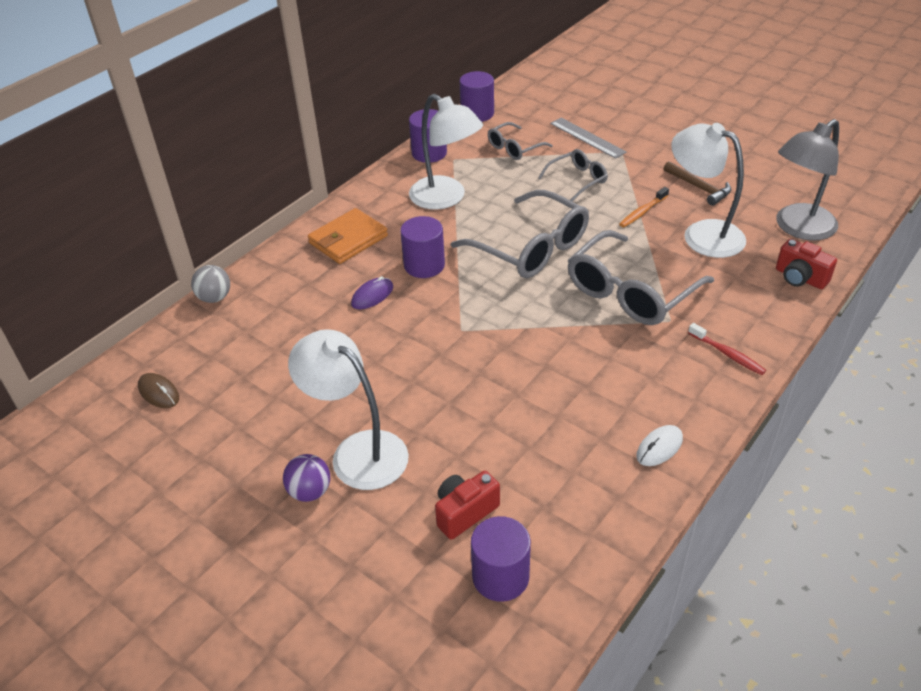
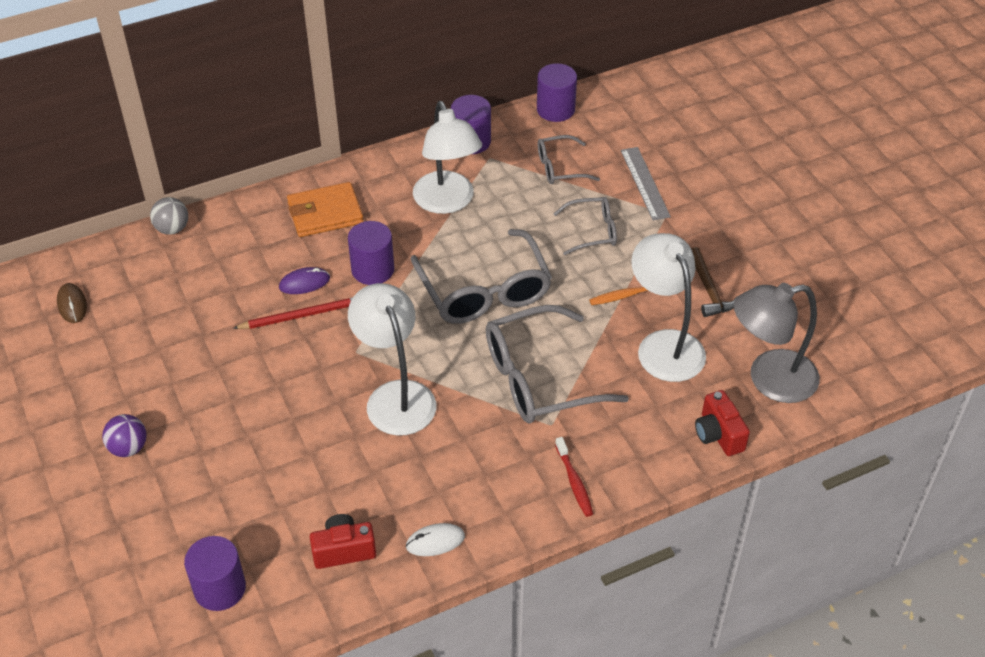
camera: 25 degrees right, 5 degrees up
(358, 451) = (188, 429): white lamp -> white lamp (395, 396)
(390, 320) = (302, 315): none -> red pencil
(465, 512) = (232, 522): red camera -> red camera (343, 550)

